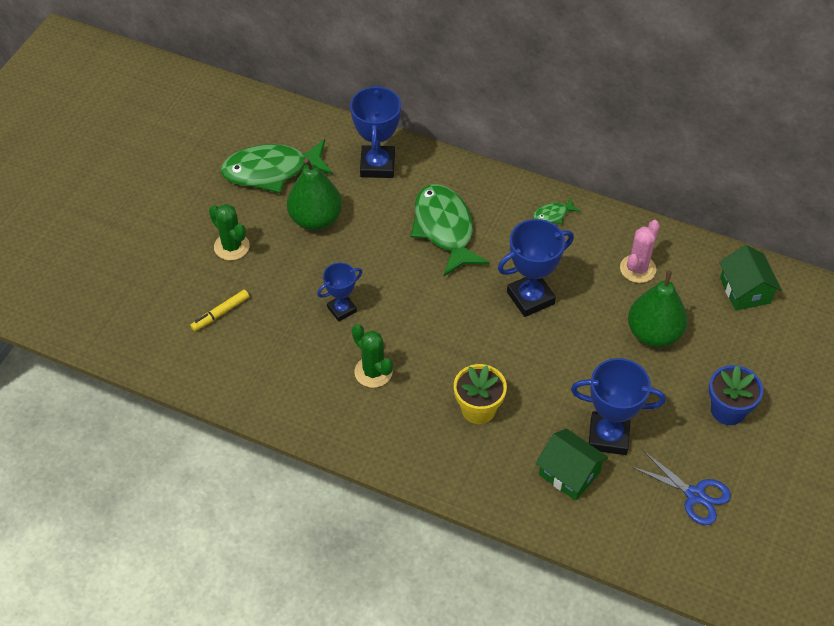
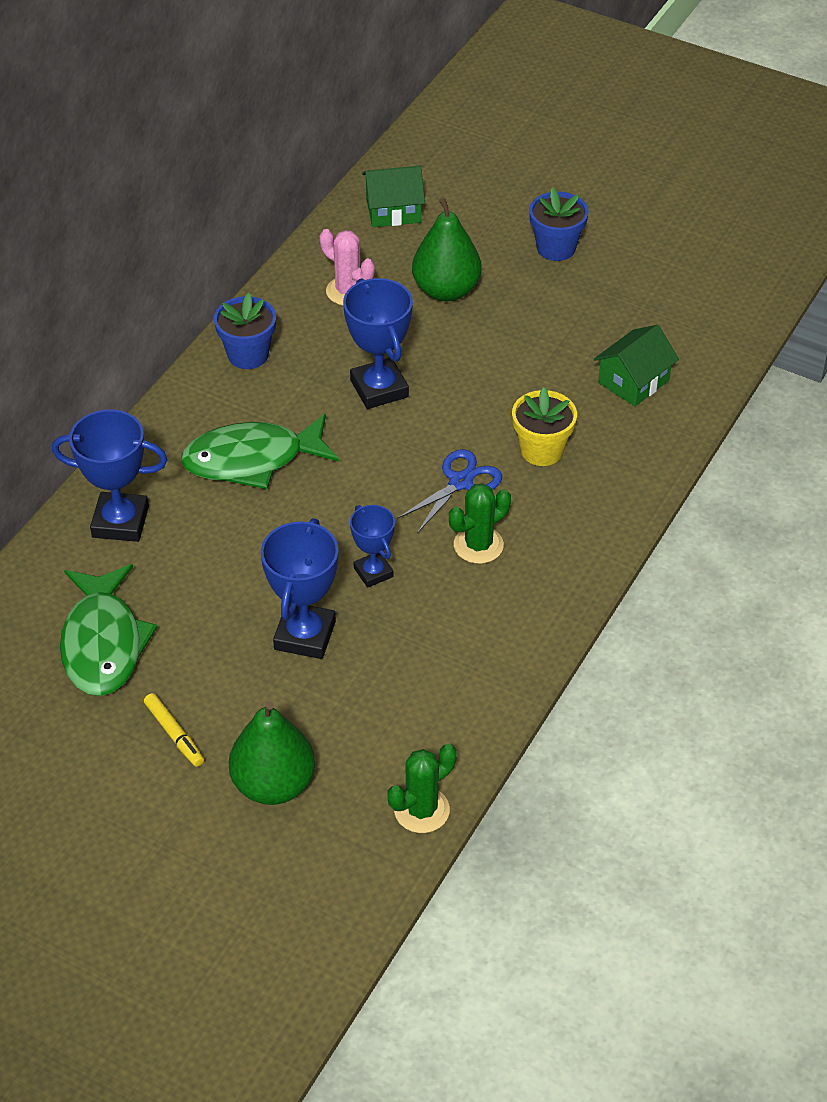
camera: 85 degrees left, 5 degrees down
(220, 313) = (363, 706): yellow marker -> yellow marker (174, 734)
(231, 246) = (241, 693): green cactus -> green cactus (421, 810)
(315, 219) = (208, 595): green pear -> green pear (273, 784)
(553, 214) = (248, 355): green fish -> blue flower pot
(608, 436) = (585, 344): blue trophy -> blue trophy (305, 635)
(695, 495) = (663, 287): blue scissors -> blue scissors (460, 482)

